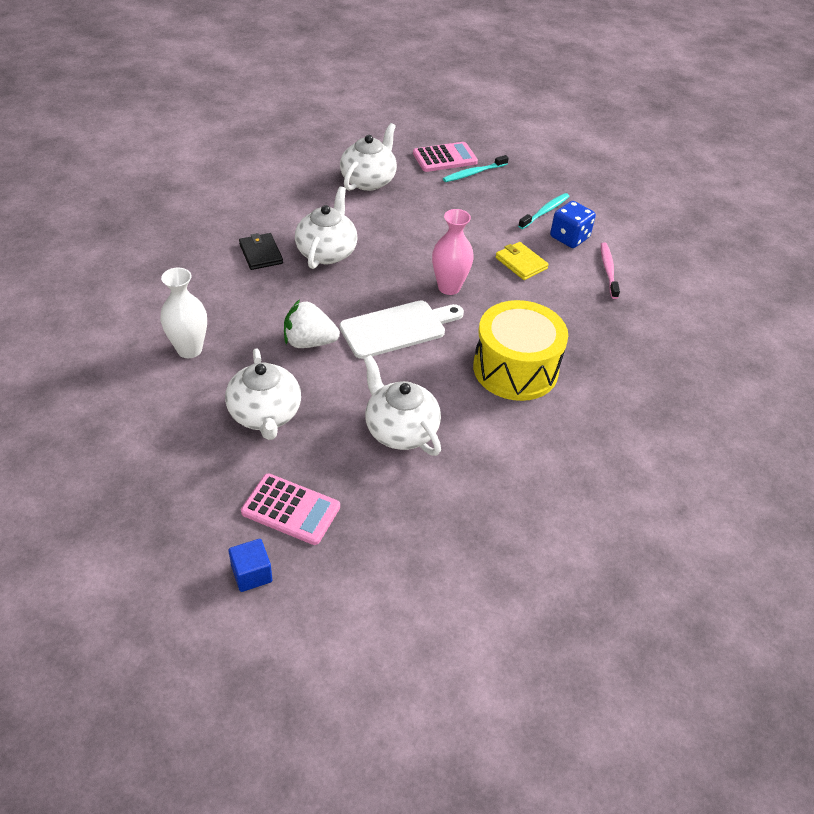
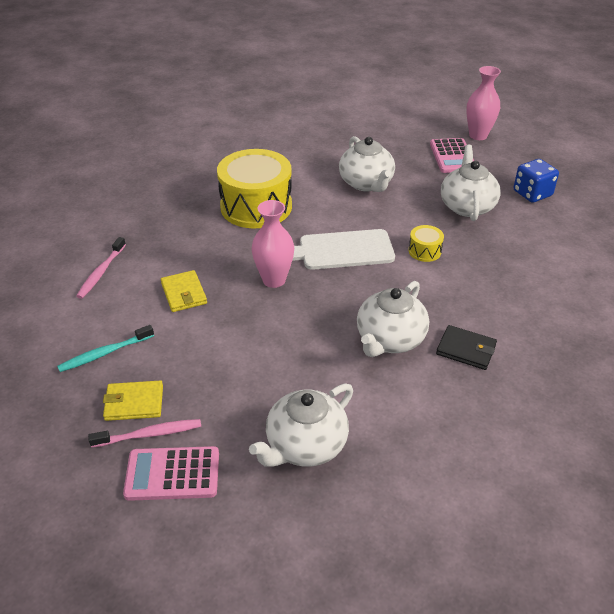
camera: 160 degrees left, 5 degrees down
(189, 349) = (534, 261): white vase -> none
(251, 574) = (478, 135): blue cube -> pink vase
(260, 253) = (466, 349): black wallet -> black wallet turned 60 degrees counterclockwise
(291, 510) = (452, 156): pink calculator -> pink calculator turned 135 degrees counterclockwise
(309, 342) = (424, 251): white strawberry -> yellow drum
(473, 173) = (149, 434): turquoise toothbrush -> pink toothbrush
(497, 187) = (134, 403): none -> yellow wallet
(569, 237) = (107, 314): blue dice -> blue dice (532, 193)

